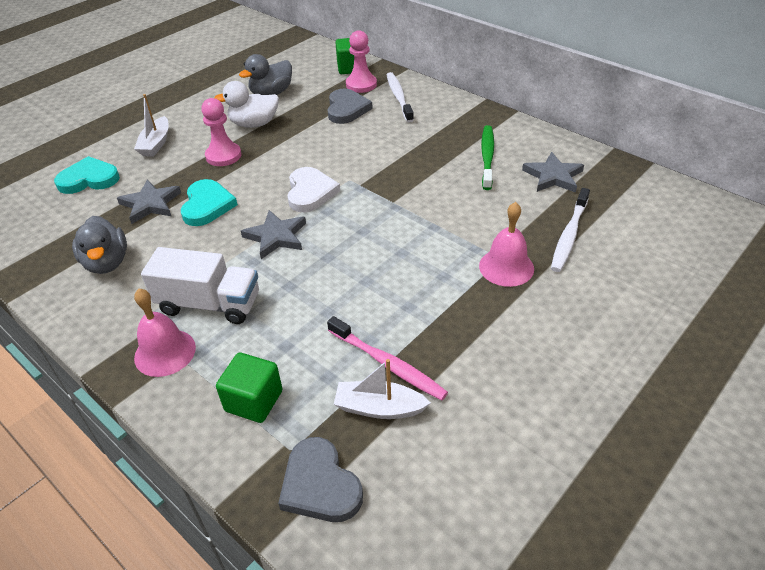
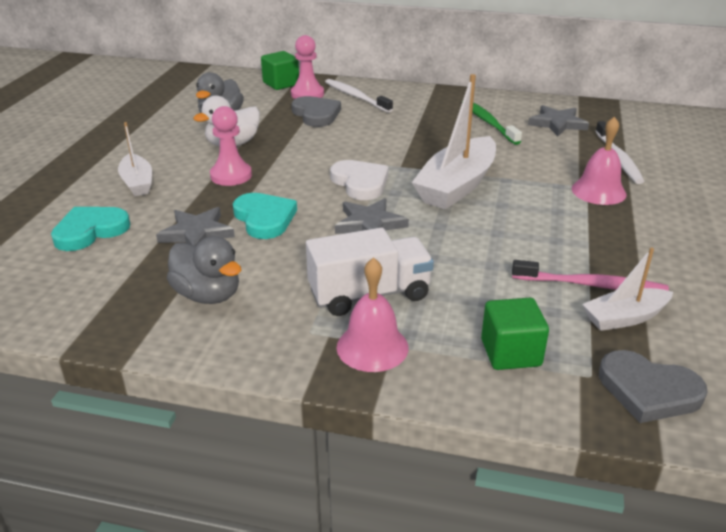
camera: 30 degrees left, 10 degrees down
(384, 220) = (457, 186): none -> white boat

